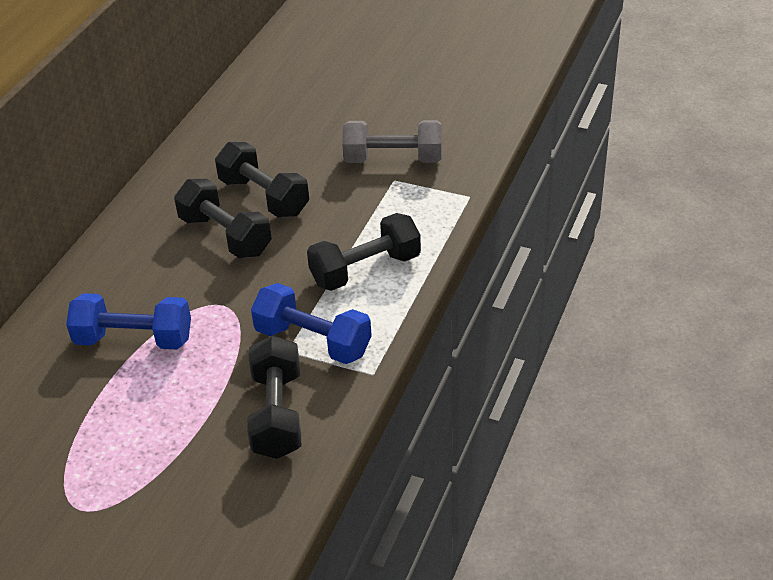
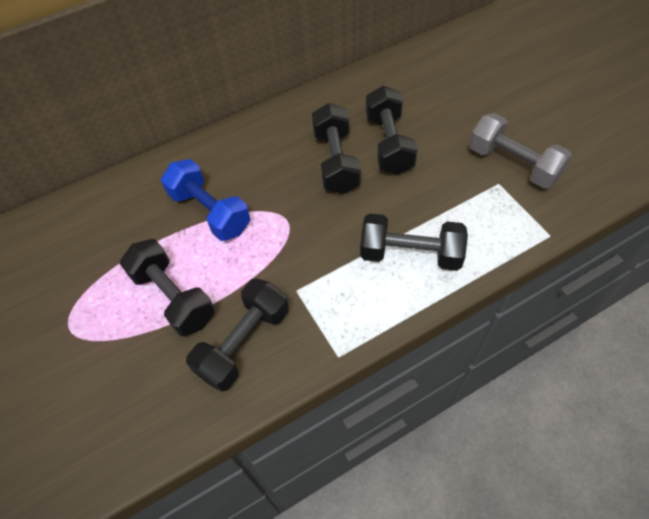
camera: 40 degrees right, 15 degrees up
(169, 423) = (173, 297): none -> black dumbbell
(313, 341) = (320, 294): blue dumbbell -> none

